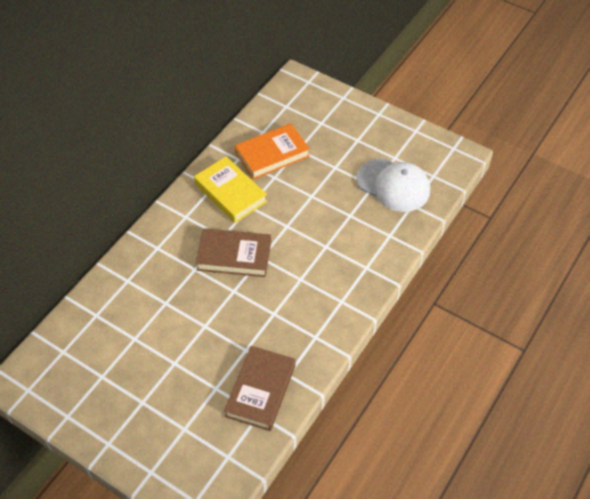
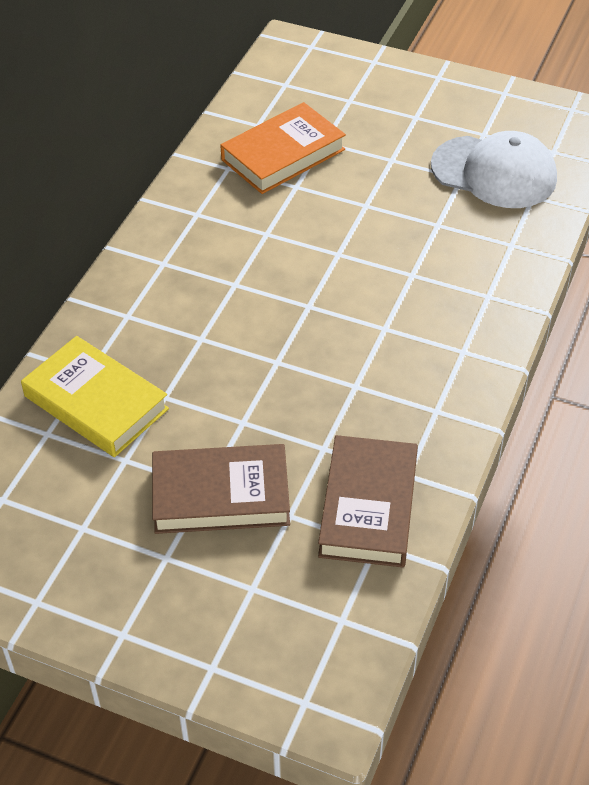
camera: 10 degrees left, 5 degrees down
(230, 193) = (229, 218): yellow book -> yellow book (96, 402)
(234, 256) = (262, 309): brown book -> brown book (221, 495)

